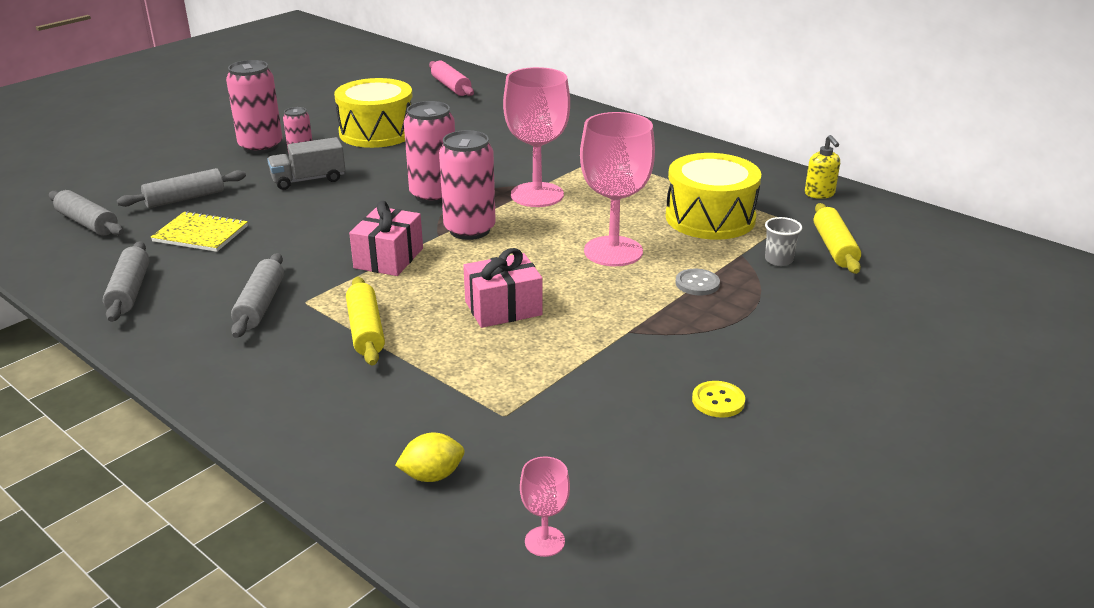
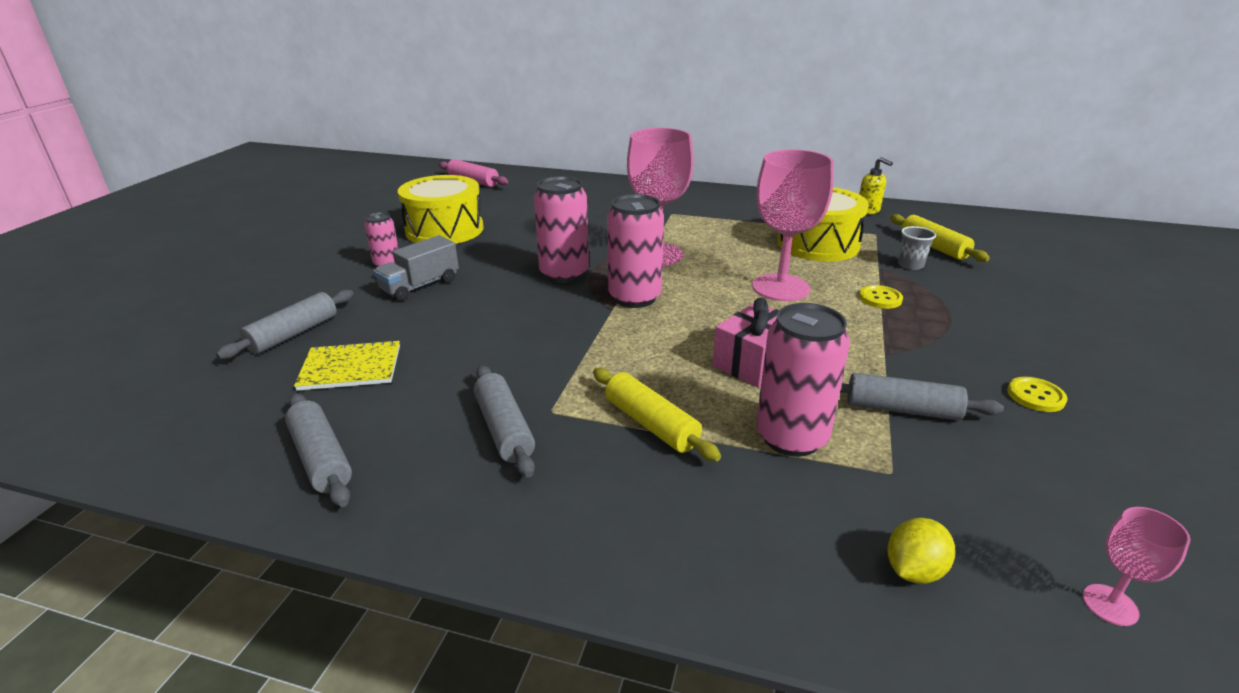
camera: 25 degrees left, 0 degrees up
(88, 223) = (187, 390): grey rolling pin -> grey rolling pin (901, 409)
(261, 146) = (333, 264): pink can -> pink can (791, 437)
(388, 258) = (588, 343): pink gift -> none
(697, 283) = (880, 298): grey button -> yellow button

